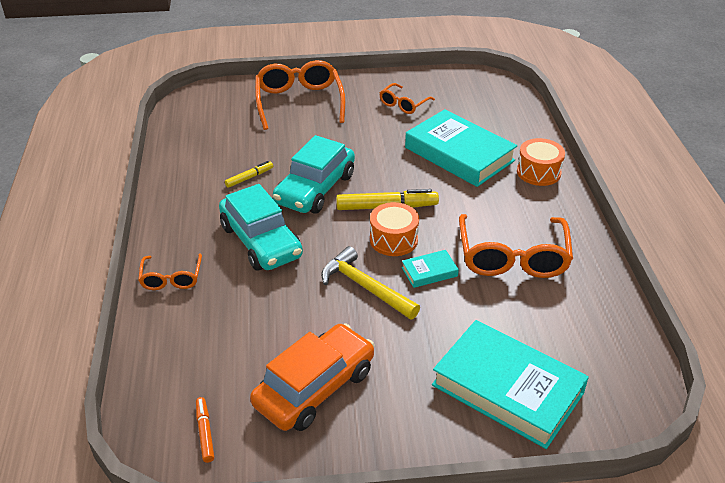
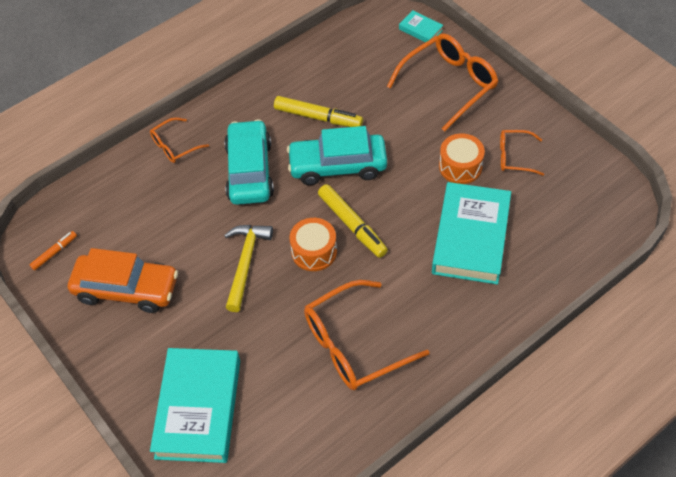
camera: 60 degrees right, 15 degrees up
(249, 177) = (318, 117): yellow marker -> yellow marker, size x1.82
(261, 241) = (249, 171): turquoise car -> turquoise car turned 150 degrees clockwise
(429, 272) = (293, 295): turquoise book -> turquoise book (420, 30)
(538, 172) = (495, 311): orange drum -> orange drum (460, 166)

